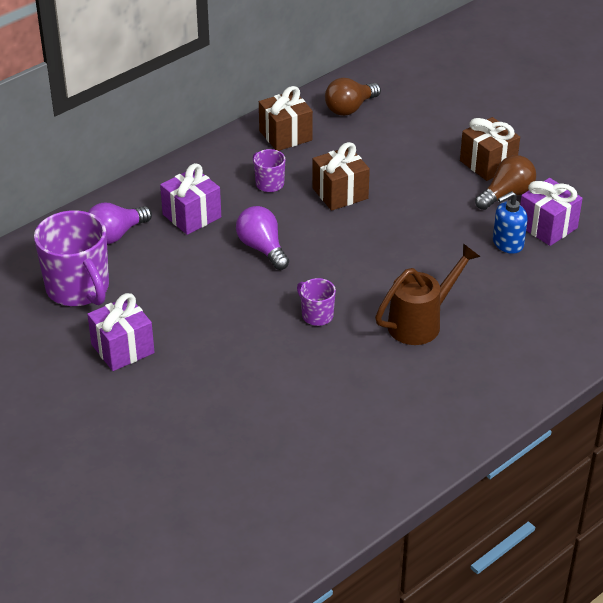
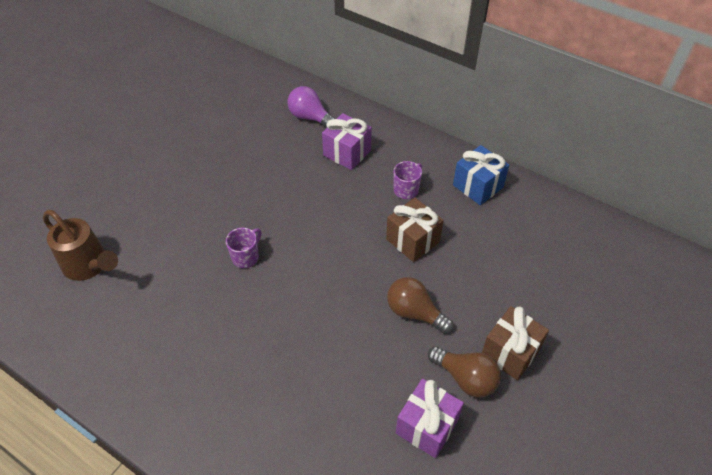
camera: 75 degrees right, 10 degrees up
(79, 289) = (245, 114): purple mug -> none
(122, 349) = (187, 152): purple gift -> none
(262, 248) = (321, 204): purple light bulb -> none
(285, 135) = (478, 186): brown gift -> blue gift
(350, 108) = (542, 222): brown light bulb -> brown light bulb (414, 312)
(421, 322) = (252, 335): brown watering can -> brown watering can (89, 266)
(507, 244) = (386, 391): blue soap dispenser -> none

